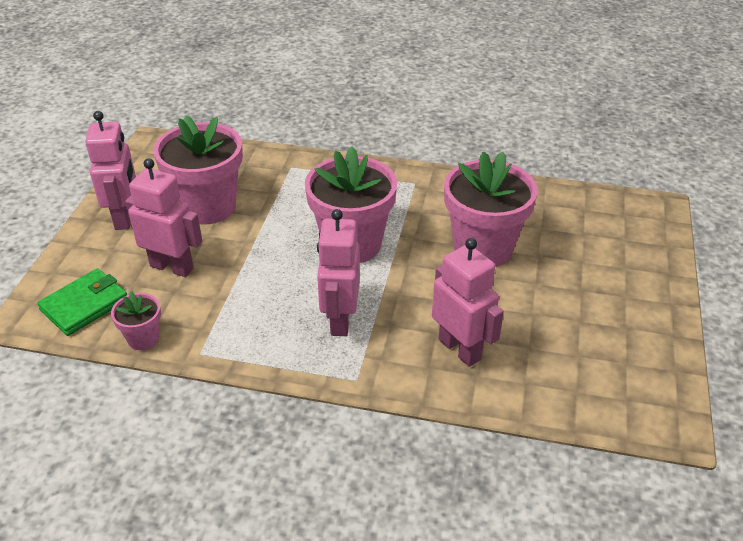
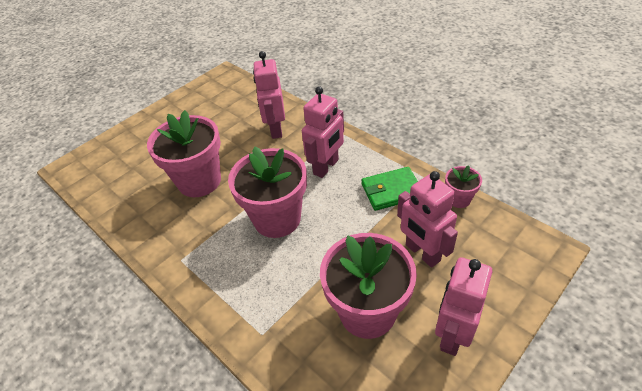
camera: 145 degrees left, 5 degrees up
(84, 305) = (501, 243): green wallet -> green wallet (391, 191)

